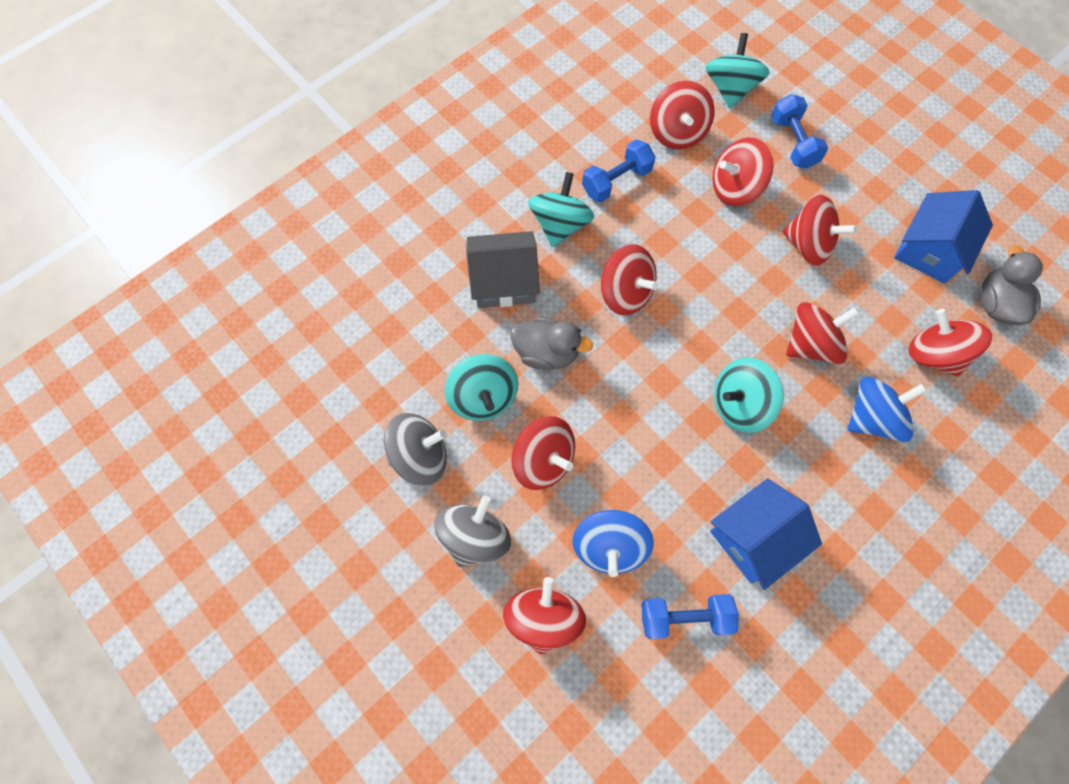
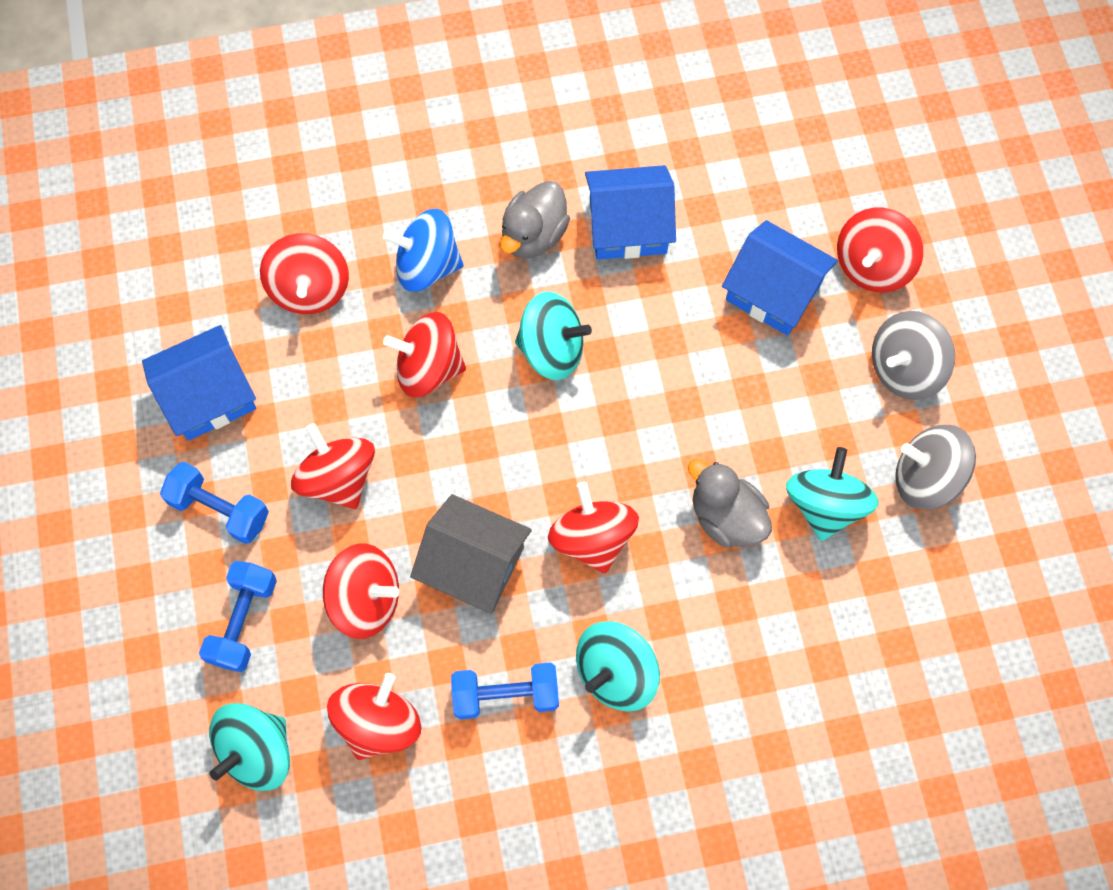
camera: 150 degrees left, 0 degrees up
(504, 281) = (728, 634): grey house -> grey house (473, 564)
(543, 460) = (794, 404): red spinning top -> none
(609, 546) = (773, 291): blue spinning top -> blue house
(684, 617) = (739, 199): blue dumbbell -> blue dumbbell (220, 509)
(995, 304) = (196, 301): grey duck -> grey duck (534, 235)

